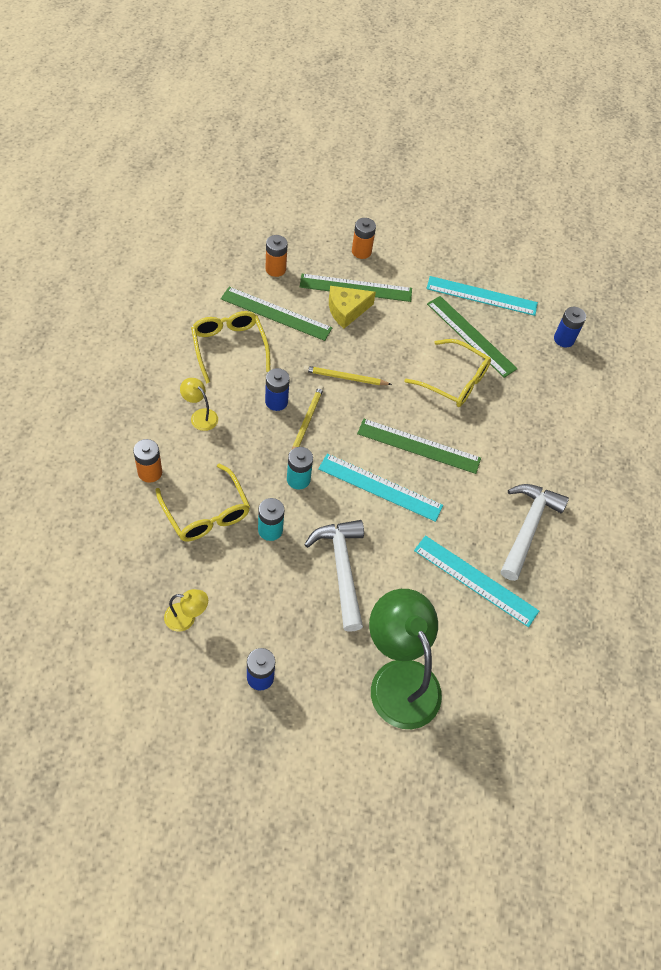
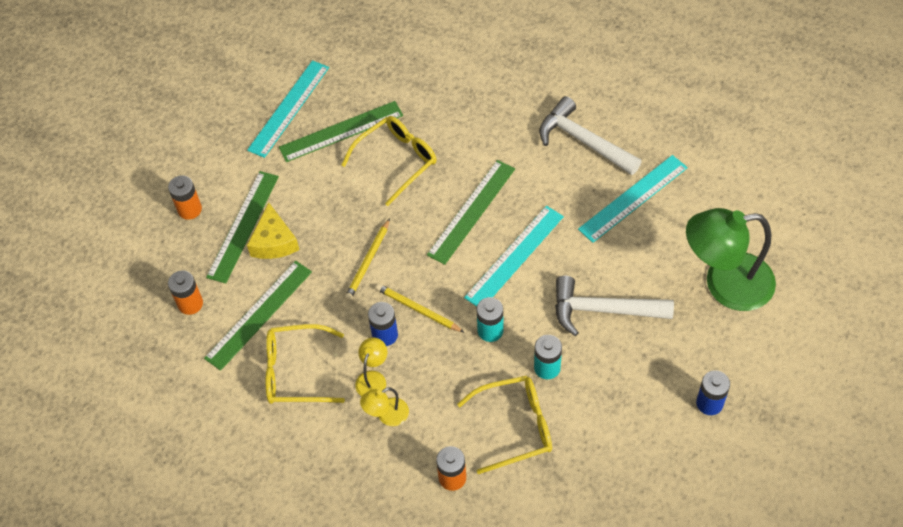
camera: 65 degrees left, 0 degrees up
(186, 618) = (636, 462): yellow lamp -> yellow lamp (373, 378)
(564, 339) = (367, 51): blue battery -> none

